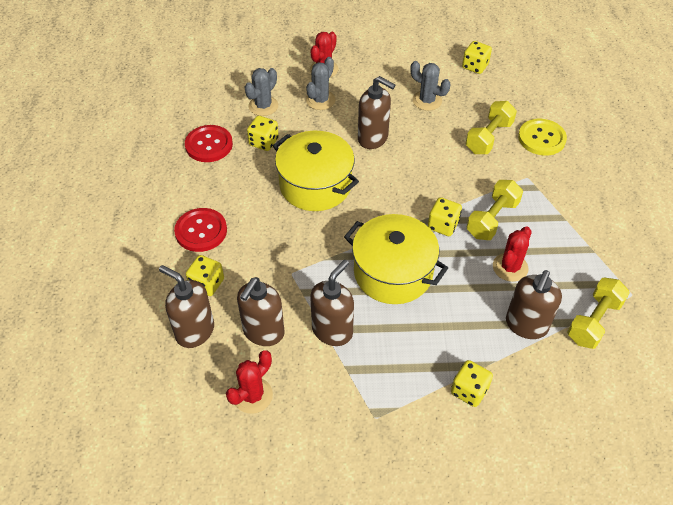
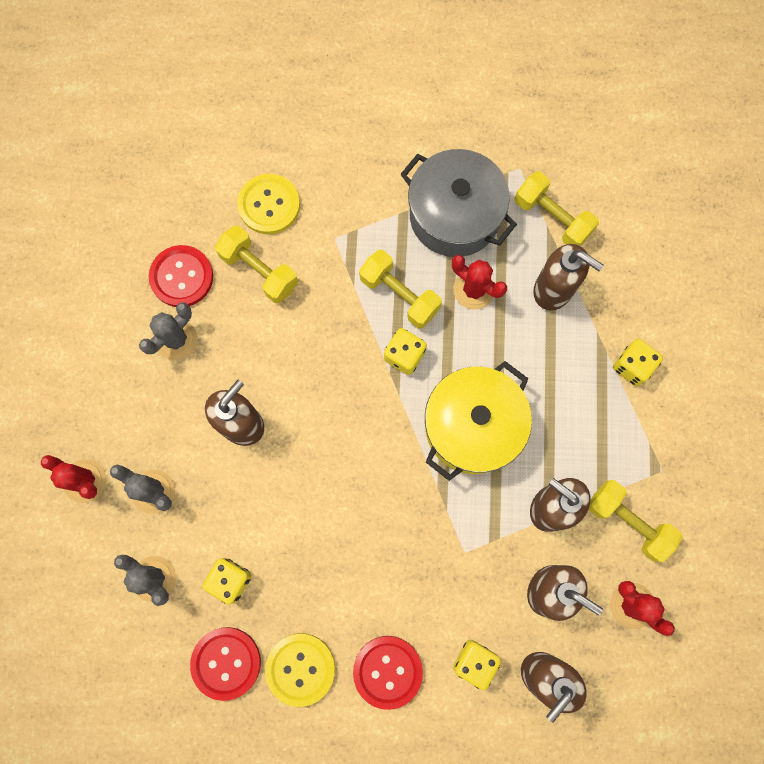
camera: 85 degrees left, 25 degrees up
(204, 183) = (300, 669): none -> yellow button
(315, 185) = (320, 511): yellow pot -> none
(325, 390) = (628, 521): none -> yellow dumbbell
(472, 99) = (181, 277): none -> red button
(475, 66) = (113, 261): yellow dice -> none
(572, 250) = (454, 215): none -> grey pot

